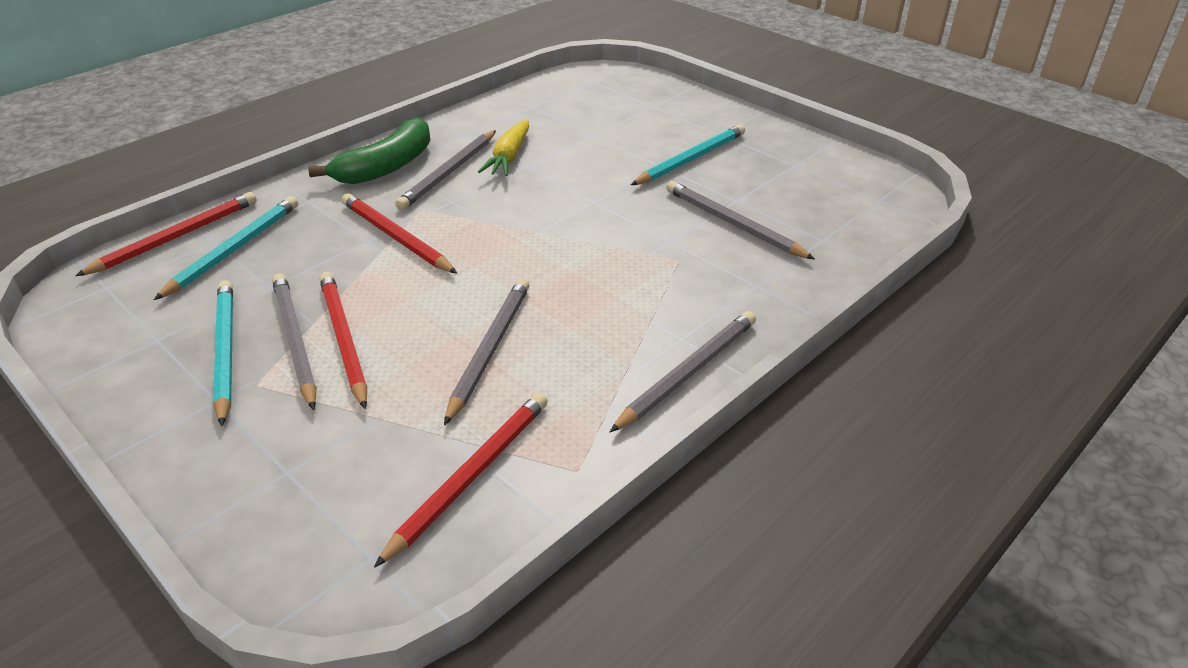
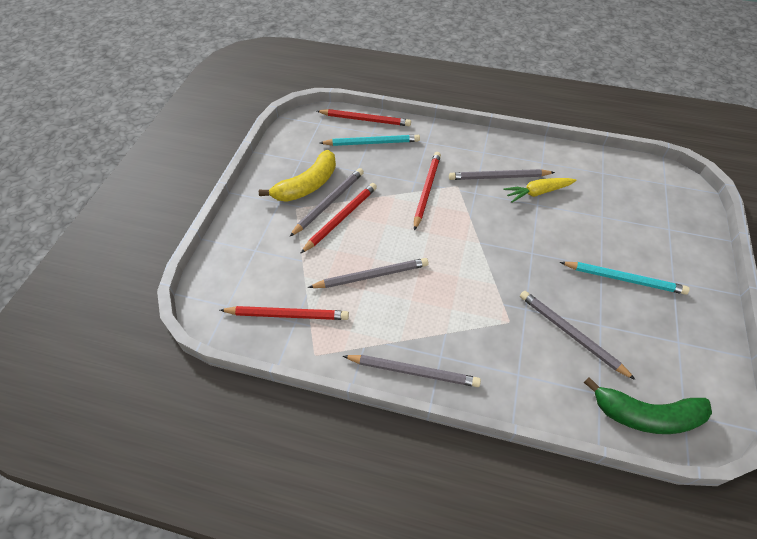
camera: 60 degrees right, 15 degrees up
(225, 352) = (307, 185): turquoise pencil -> yellow banana
(386, 166) = (481, 150): green banana -> green banana (646, 415)
(733, 224) = (571, 334): grey pencil -> grey pencil turned 60 degrees counterclockwise

